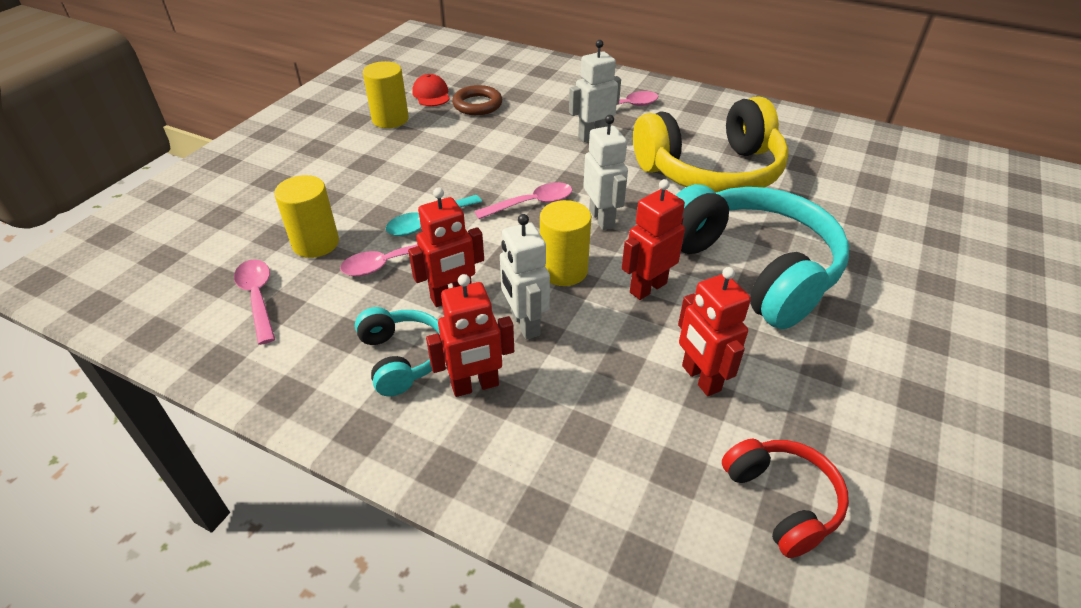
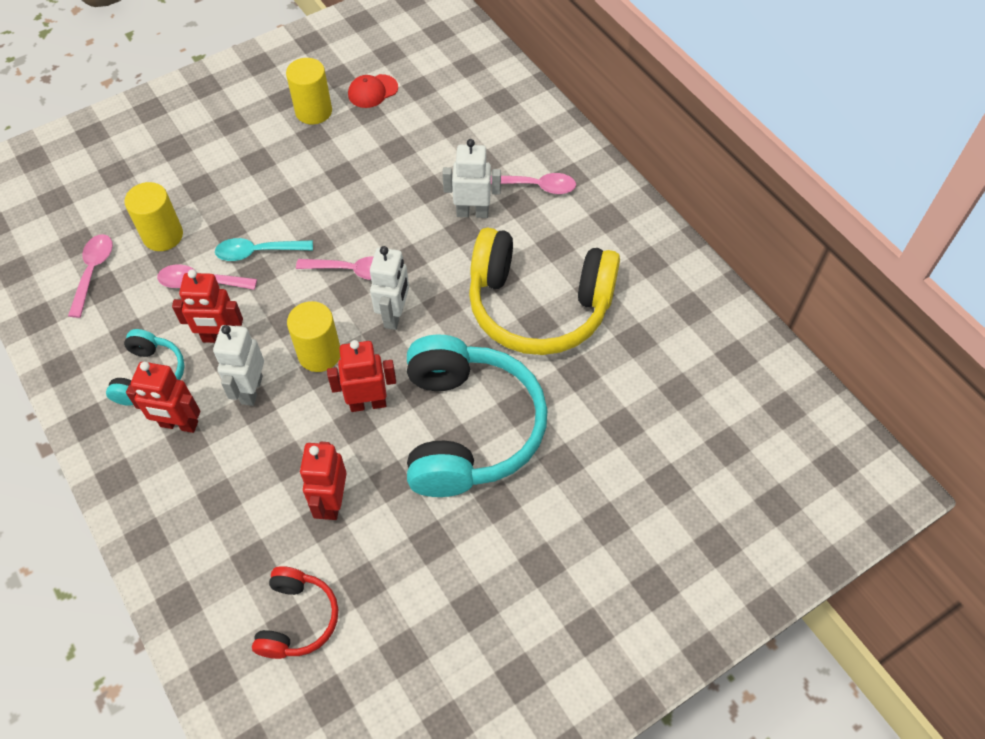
camera: 30 degrees right, 15 degrees up
(431, 94) = (372, 91): red cap -> red cap turned 135 degrees counterclockwise
(477, 105) = (403, 123): brown ring -> none

